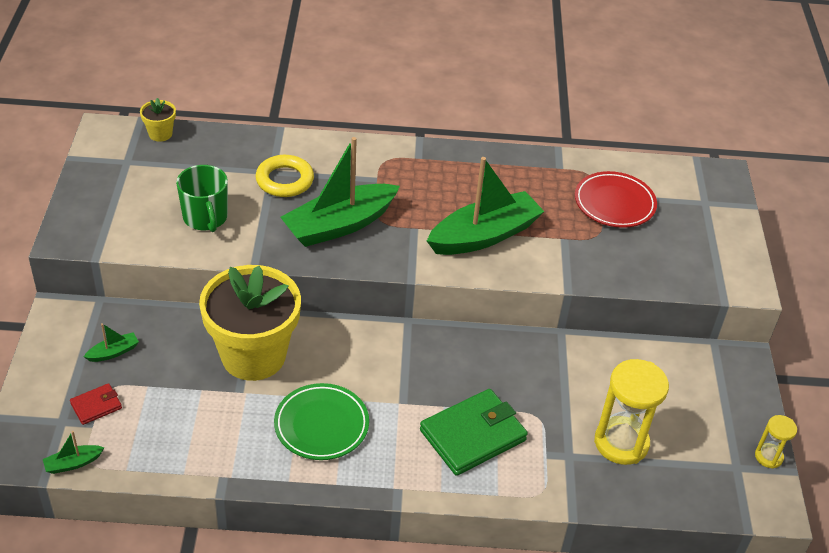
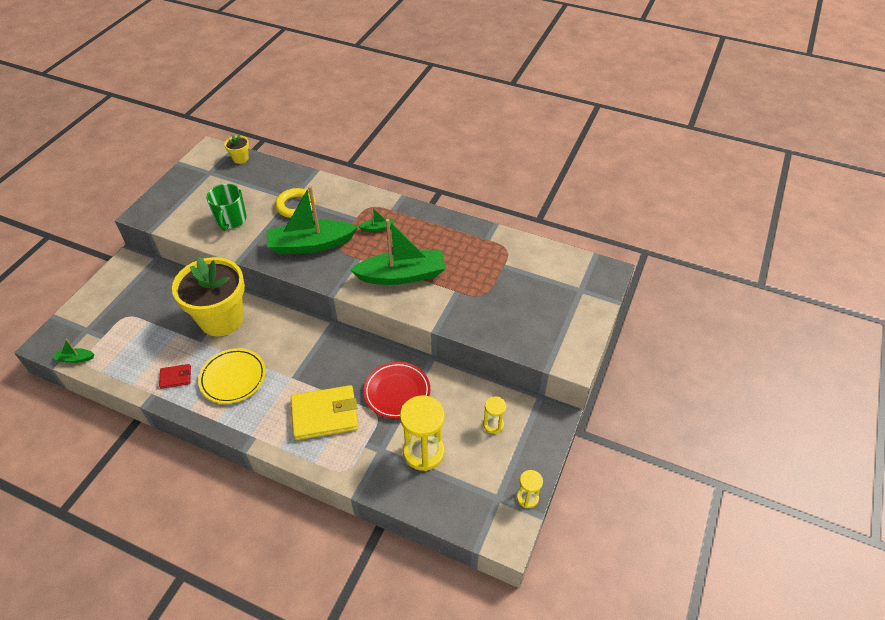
camera: 25 degrees right, 5 degrees up
(96, 406) = (111, 325): red wallet -> red wallet (176, 377)
(113, 352) = (142, 294): green boat -> green boat (377, 228)
(321, 425) = (233, 378): green plate -> yellow plate
(473, 435) = (325, 415): green wallet -> yellow wallet
(614, 203) = (510, 274): red plate -> red plate (397, 392)
(681, 388) = (493, 425): none -> yellow hourglass

